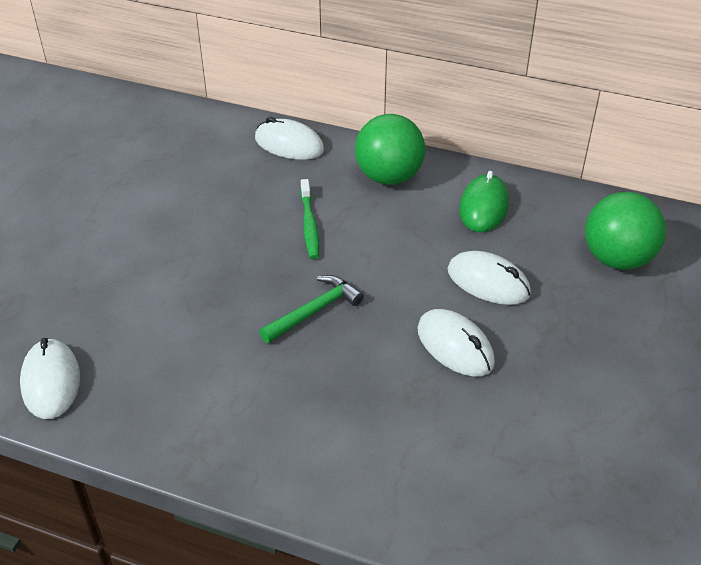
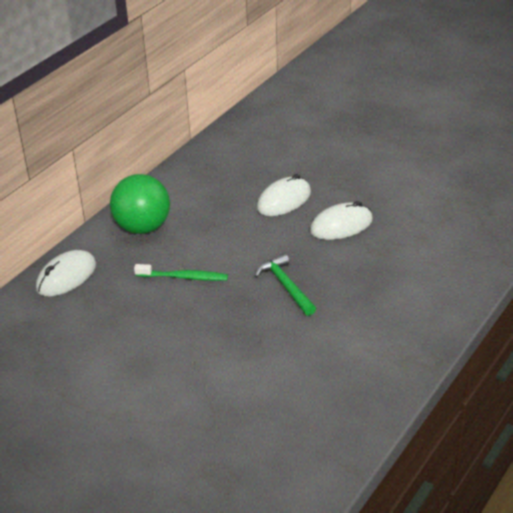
camera: 75 degrees left, 5 degrees down
(51, 381) = (320, 441): white mouse -> none
(483, 207) = (202, 187): green mouse -> none
(617, 259) = (281, 143): green ball -> none

